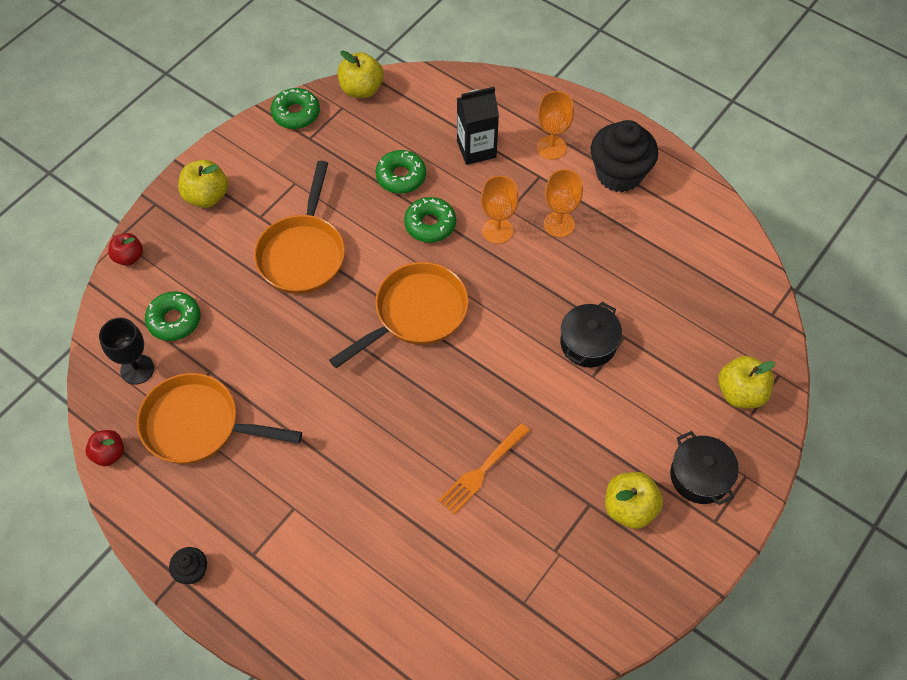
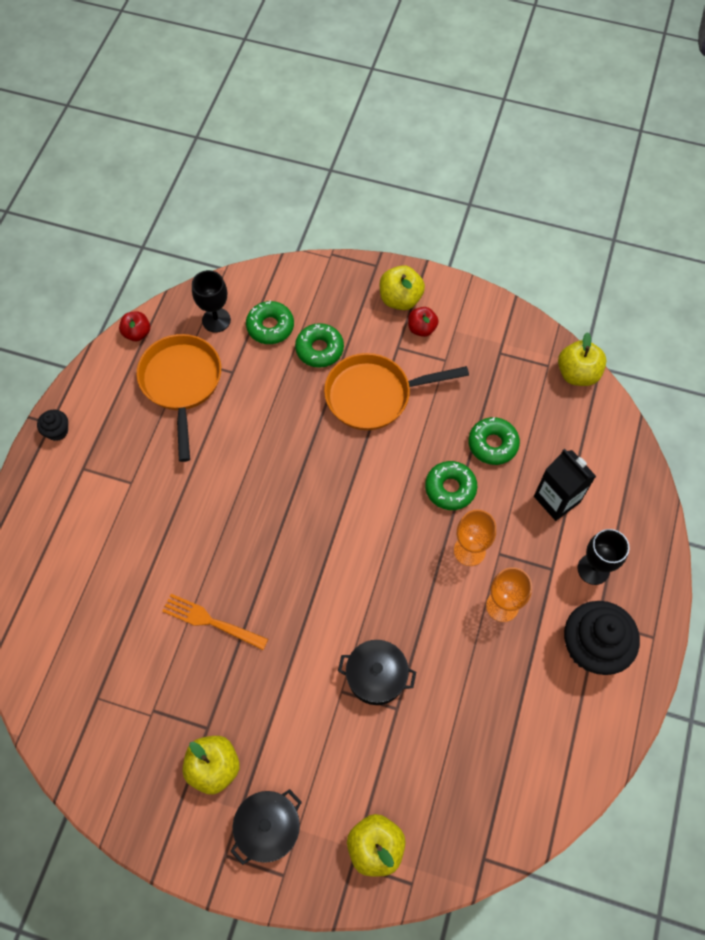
camera: 70 degrees right, 5 degrees up
(129, 257) = (316, 269): red apple -> red apple (421, 329)
(296, 114) = (521, 331): green donut -> green donut (319, 349)
(416, 313) = (349, 510): orange pan -> none
(551, 147) = (593, 569): orange goblet -> black goblet

